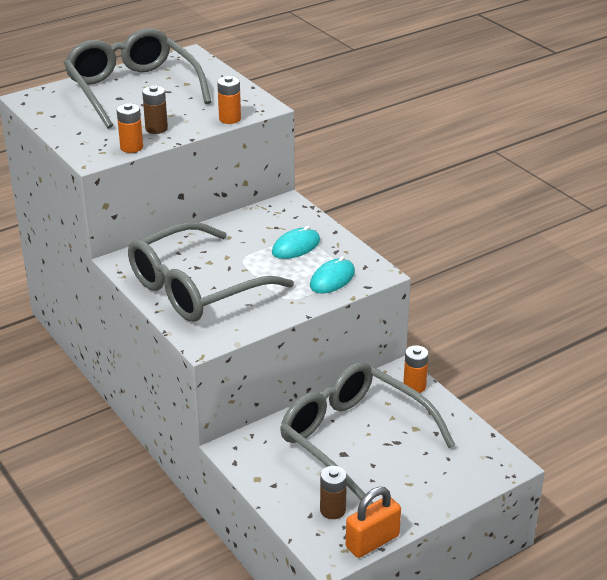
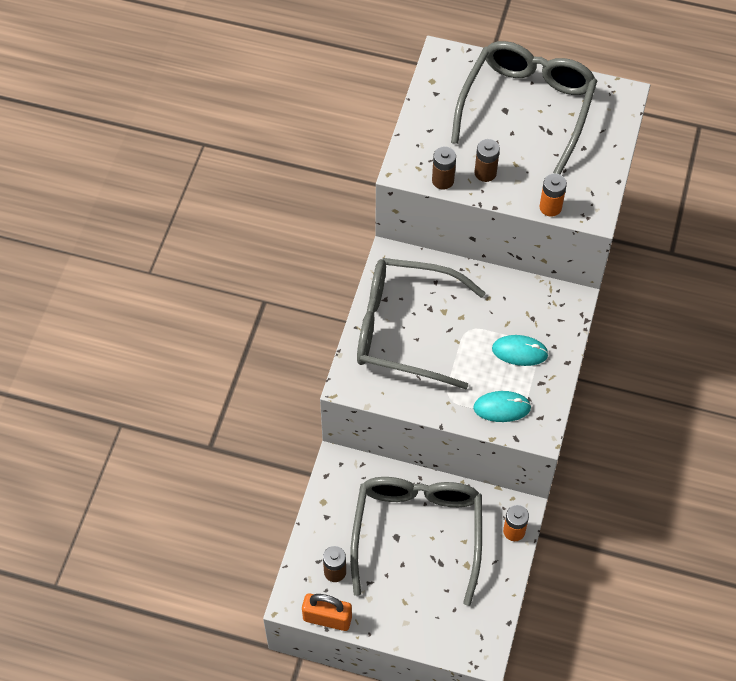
camera: 50 degrees right, 25 degrees up
(131, 147) = (443, 180): orange battery -> brown battery

